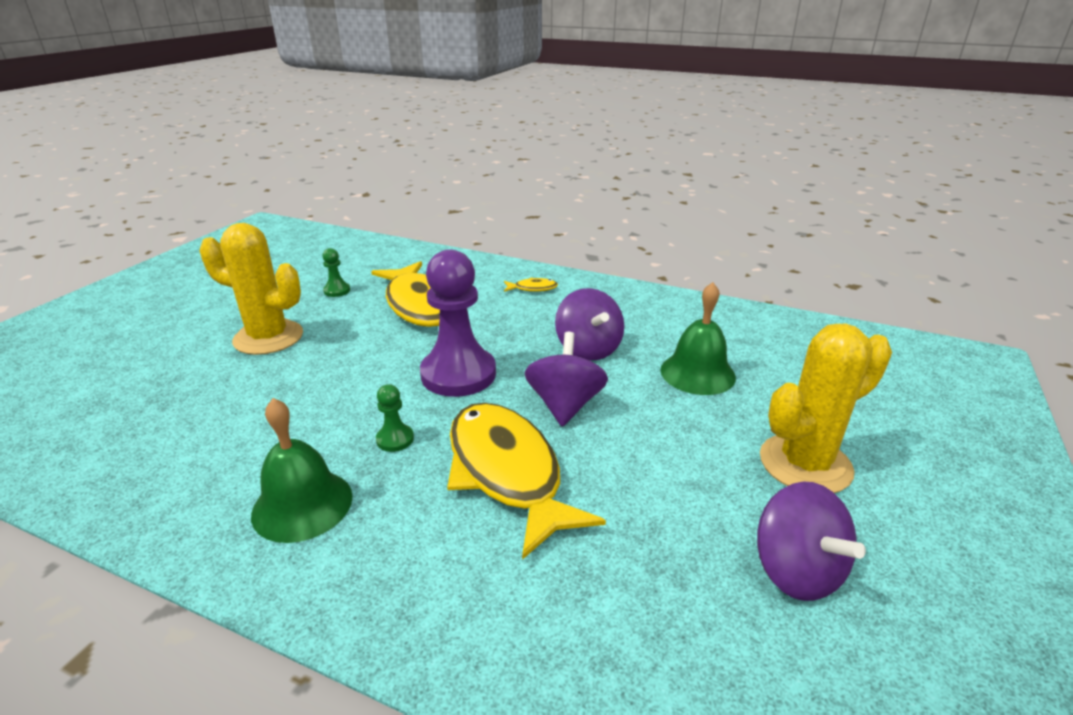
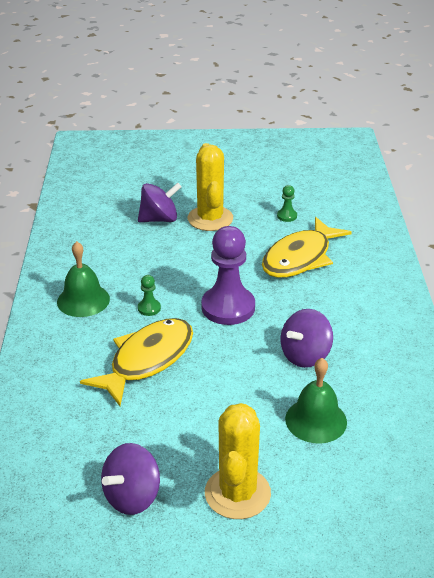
camera: 65 degrees right, 5 degrees up
(533, 288) = (374, 301): yellow fish -> none
(565, 405) = (227, 364): purple spinning top -> purple spinning top (159, 219)
(805, 464) = (237, 493): yellow cactus -> yellow cactus turned 60 degrees clockwise

